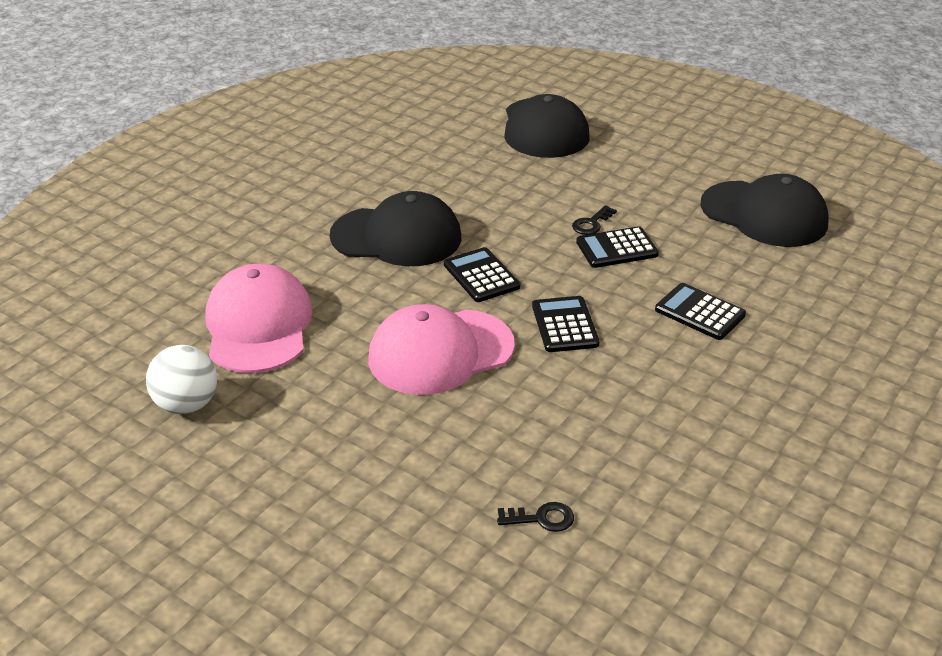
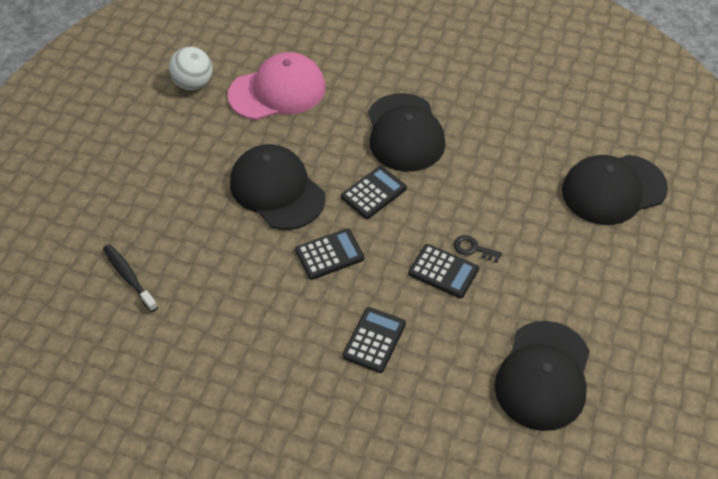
camera: 75 degrees right, 15 degrees up
(440, 352) = (277, 190): pink cap -> black cap
(541, 518) = (129, 277): black key -> black toothbrush
(617, 248) = (443, 271): black calculator -> black calculator turned 150 degrees clockwise

